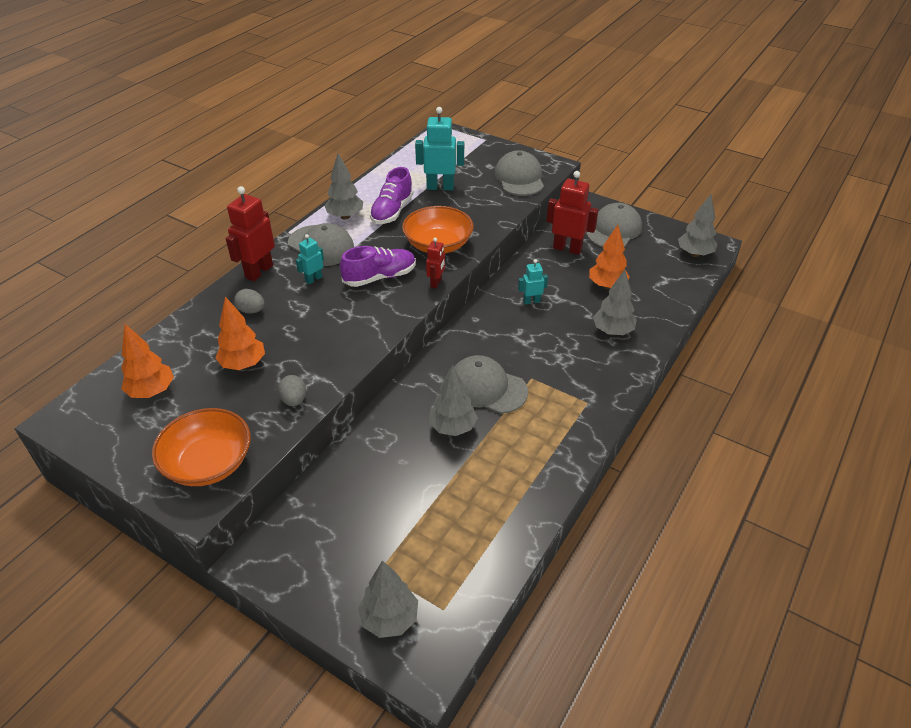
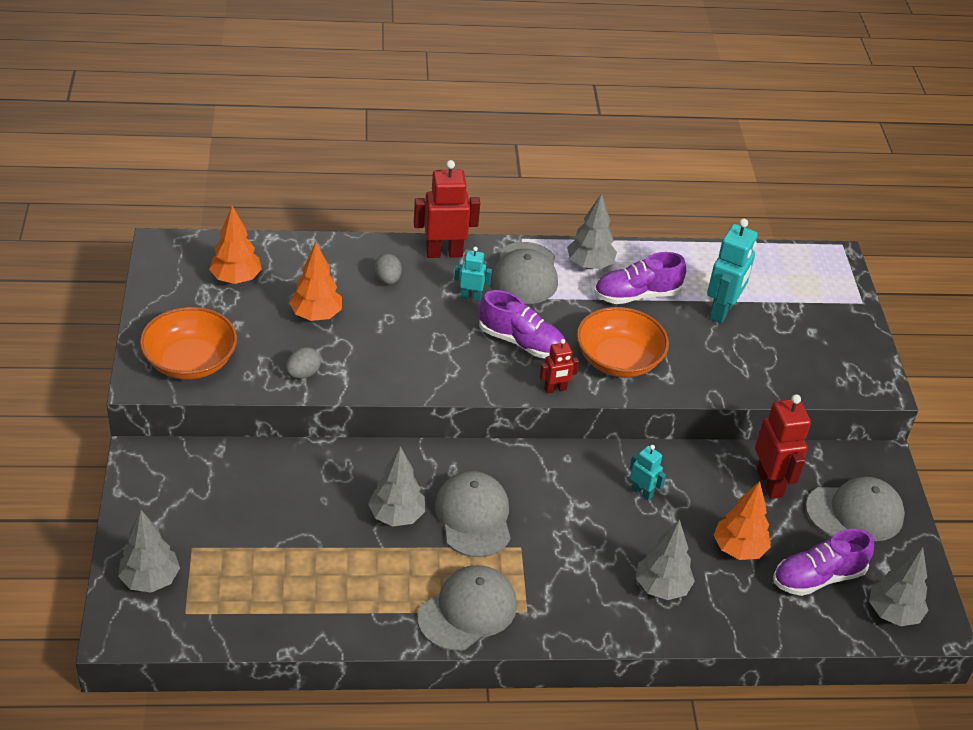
camera: 50 degrees right, 0 degrees up
(440, 187) = (722, 311): turquoise robot -> turquoise robot turned 60 degrees clockwise
(519, 178) = (817, 369): grey cap -> grey cap (467, 611)
(650, 267) = (818, 577): none -> purple shoe

